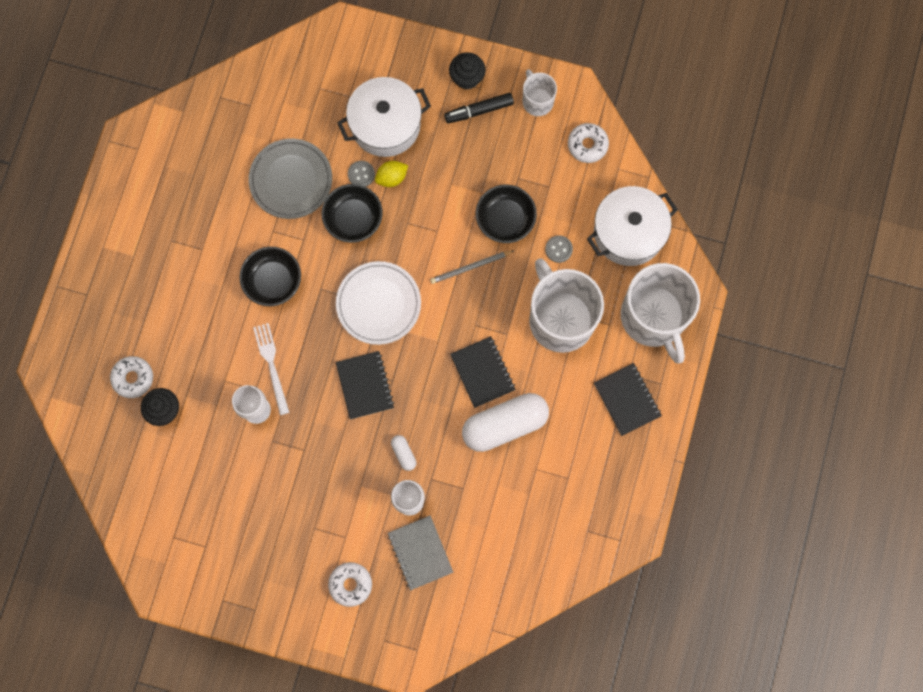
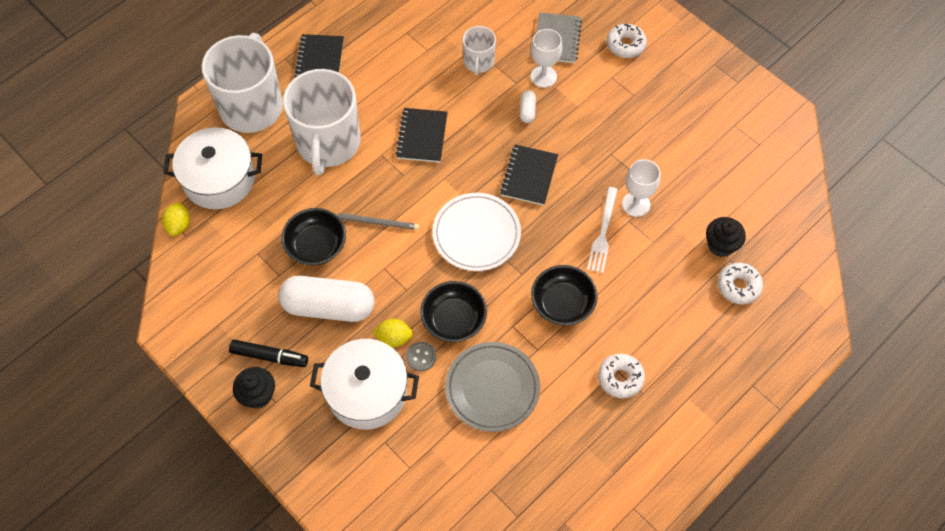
camera: 150 degrees left, 15 degrees down
(504, 425) = (430, 91): white capsule -> white capsule (329, 306)
(537, 101) = (209, 335): white mug -> white mug (478, 62)
(558, 249) = (288, 197): grey button -> none
(587, 145) = (195, 270): white donut -> white donut (620, 378)
(630, 174) = (179, 225): none -> yellow lemon

